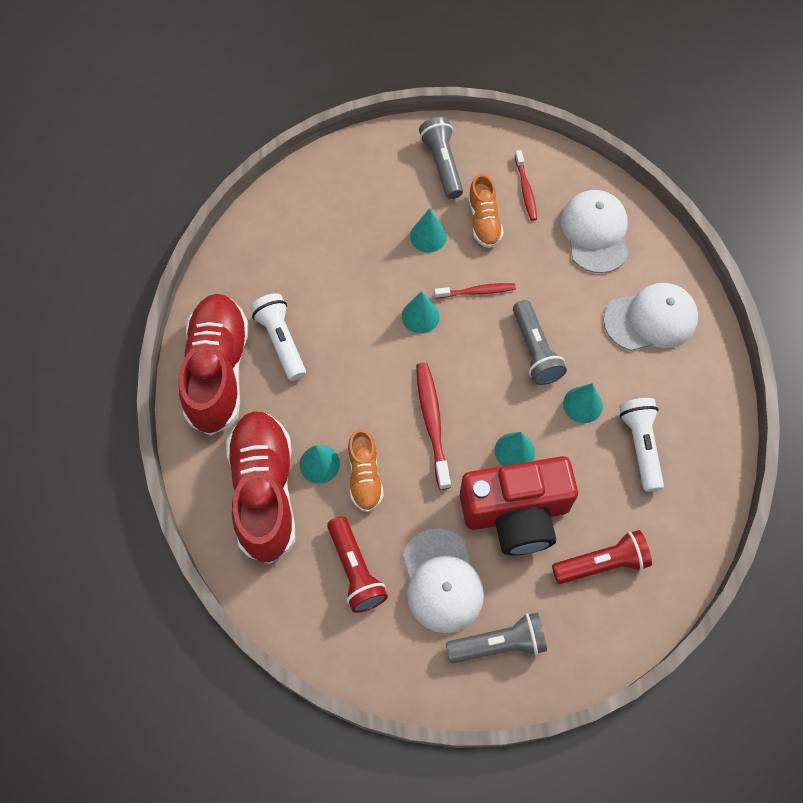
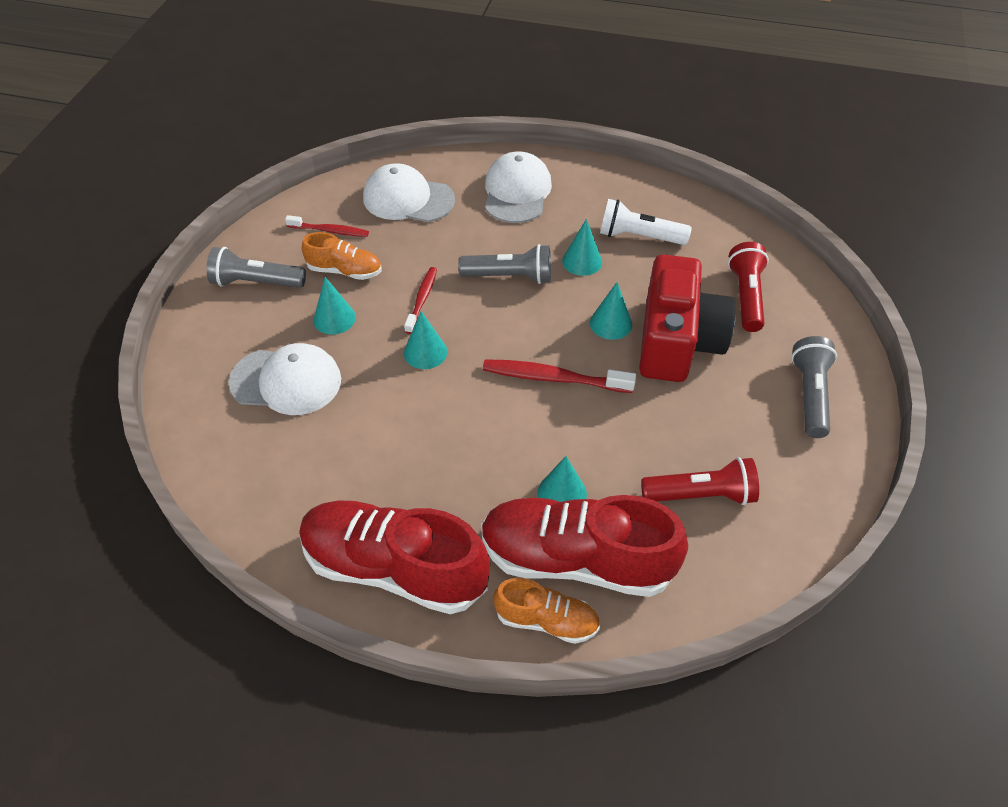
camera: 70 degrees left, 15 degrees down
(281, 341) = (388, 488): white flashlight -> none
(365, 476) = (593, 454): orange shoe -> orange shoe (546, 620)
(442, 581) = (733, 421): white cap -> white cap (286, 381)

